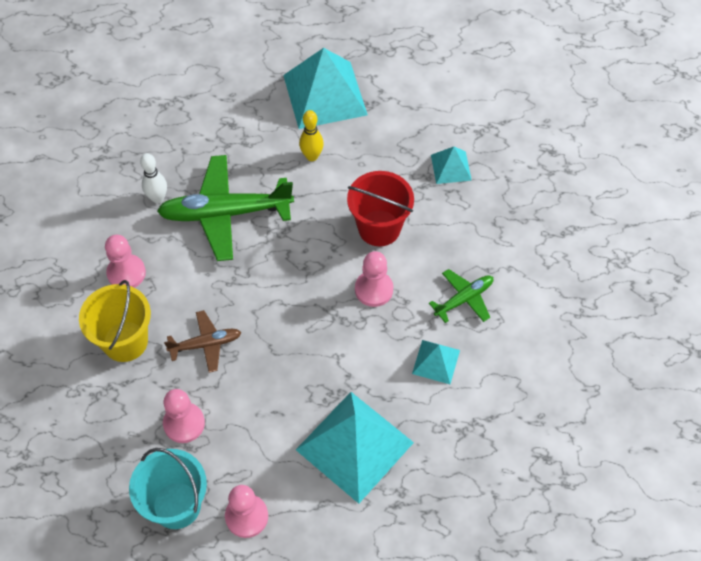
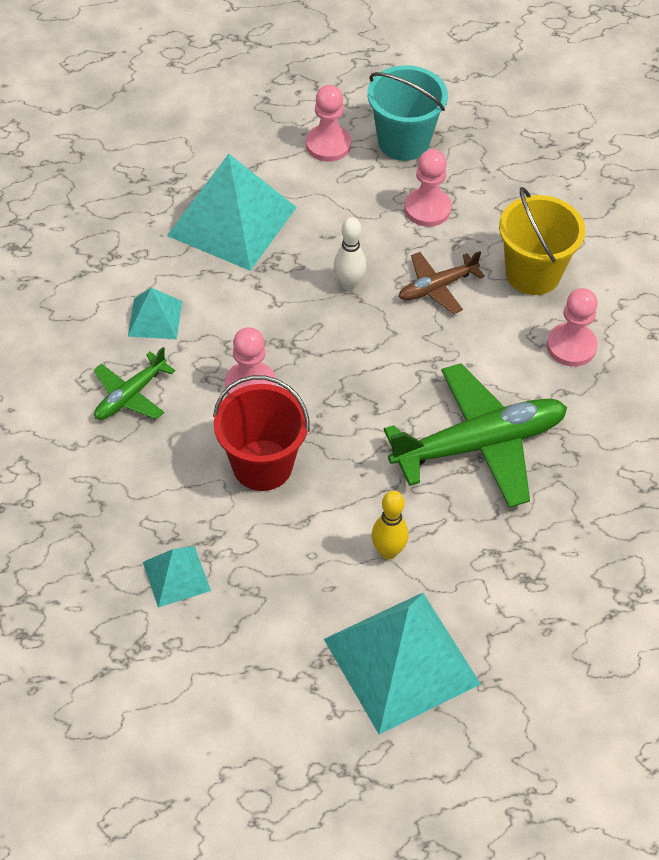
camera: 165 degrees right, 5 degrees down
(158, 198) = (580, 447): white bowling pin -> white bowling pin (349, 284)

